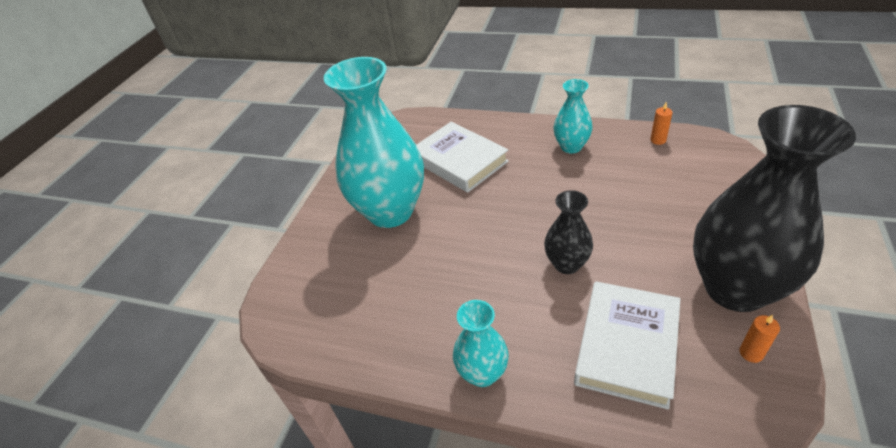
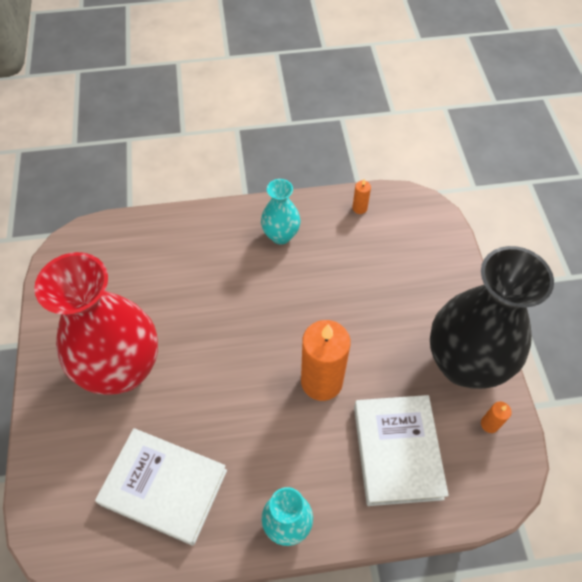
camera: 30 degrees left, 15 degrees up
(390, 211) = (123, 369): turquoise vase -> red vase
(459, 161) = (172, 282): white book -> white book (164, 487)
(567, 264) = (321, 381): black vase -> orange candle

